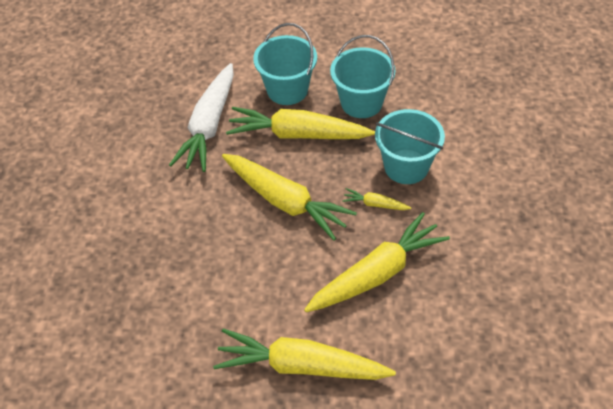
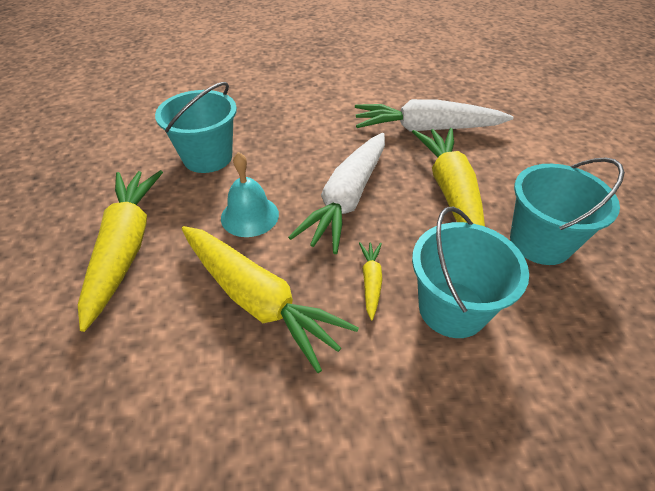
camera: 75 degrees right, 5 degrees down
(285, 201) = (347, 198): yellow carrot -> white carrot
(287, 90) = (513, 173): turquoise bucket -> turquoise bucket (207, 157)
(287, 272) = (250, 216): none -> turquoise bell

